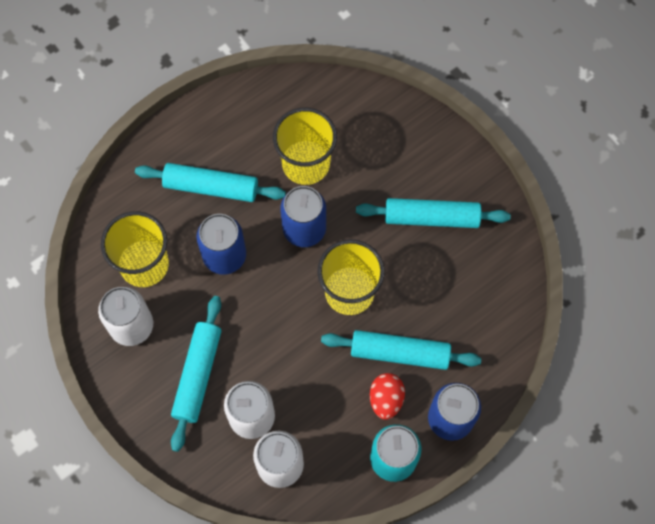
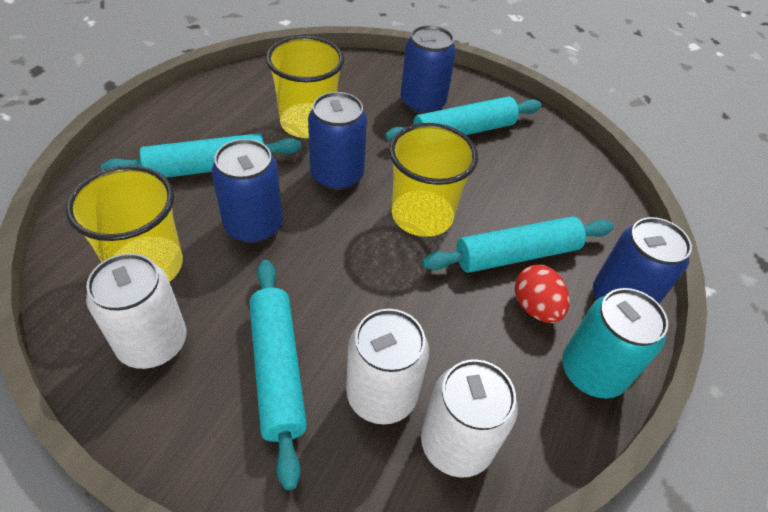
camera: 30 degrees left, 20 degrees down
(415, 172) = (422, 103): none -> blue can

